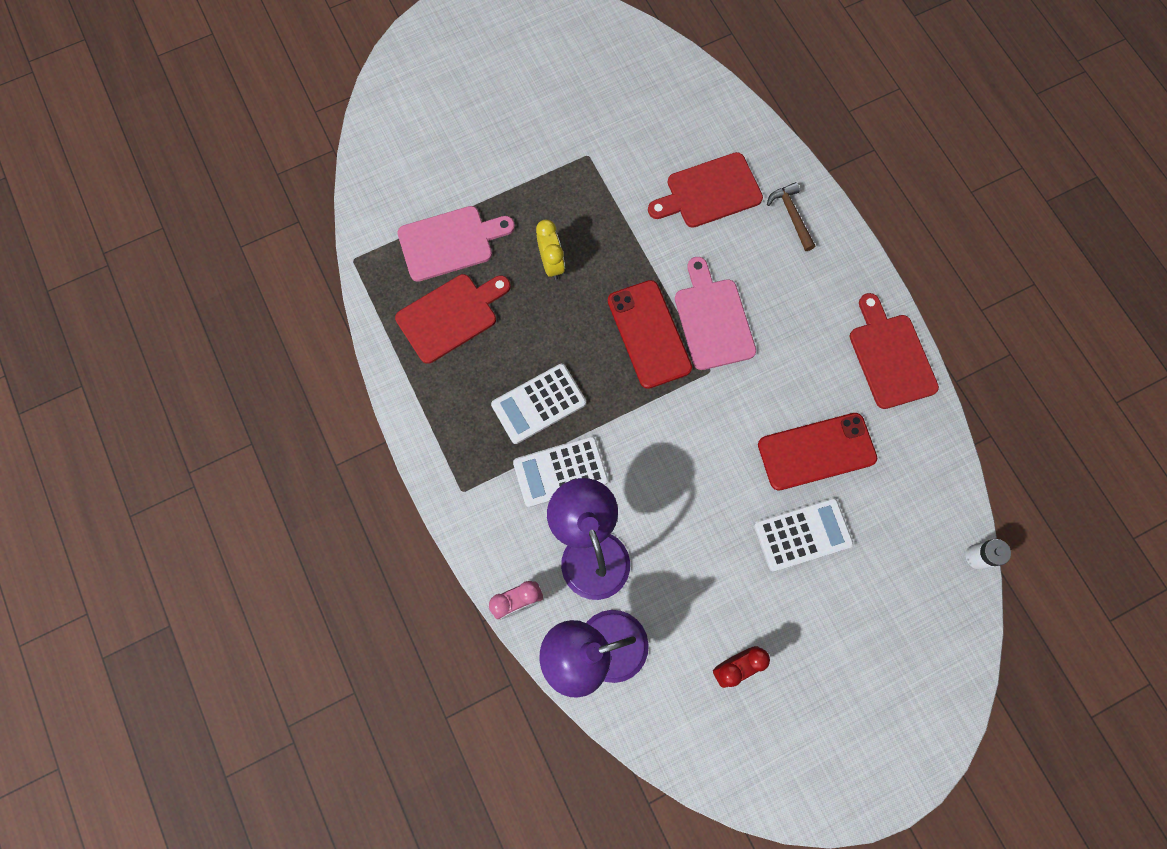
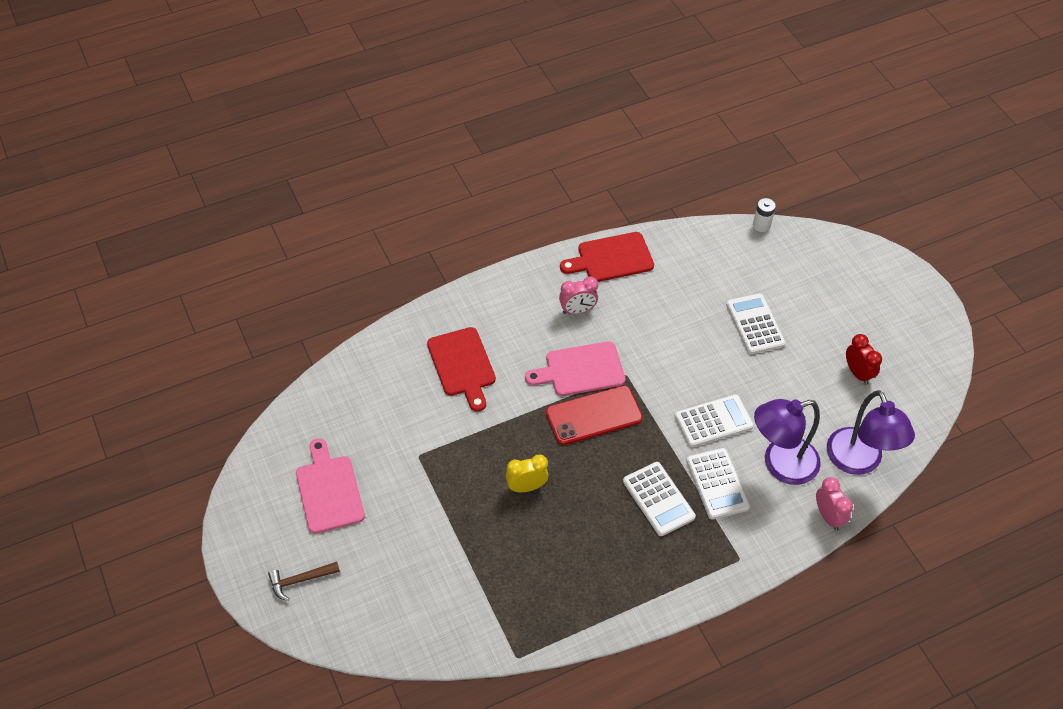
camera: 90 degrees left, 20 degrees down
(450, 242) = (502, 570): pink cutting board -> pink cutting board (329, 490)
(451, 316) = (577, 569): red cutting board -> none
(648, 472) = (713, 421): none -> white calculator
(791, 215) = (488, 310): brown hammer -> brown hammer (300, 580)
(802, 316) = (577, 310): none -> pink clock
(816, 451) = (689, 310): red phone -> none

